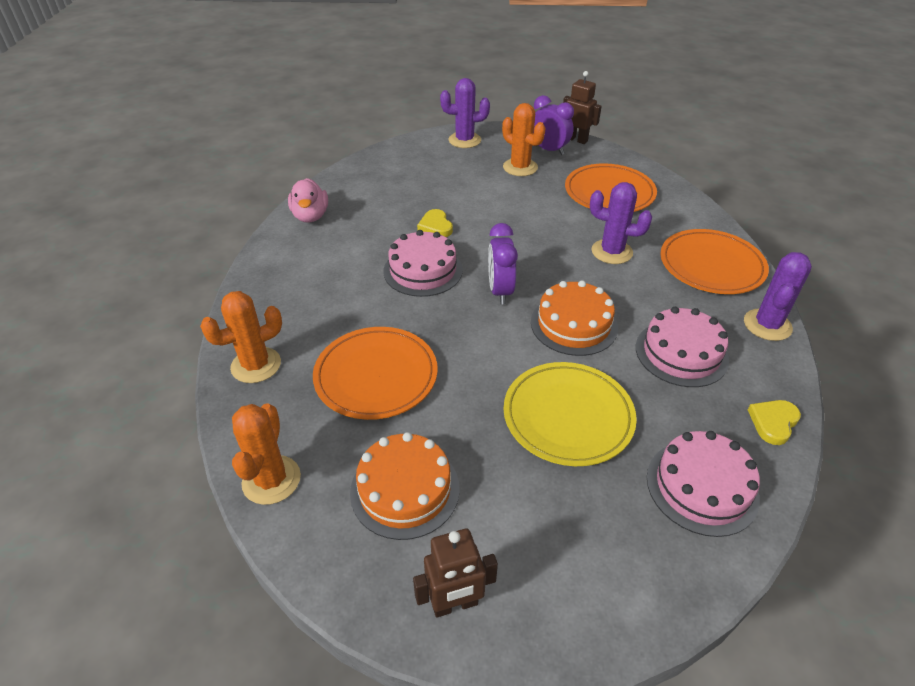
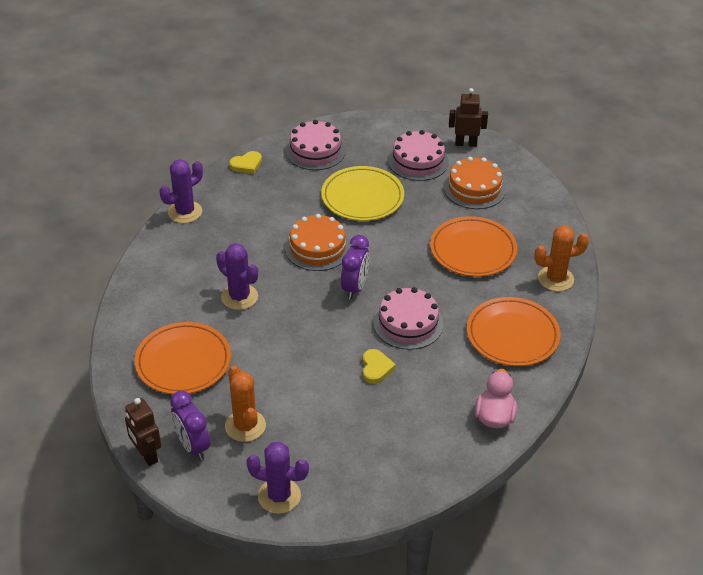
camera: 160 degrees left, 0 degrees up
(271, 480) = (548, 211): orange cactus -> none
(681, 353) = (261, 211): pink cake -> pink cake (418, 161)
(711, 265) = (172, 263): orange plate -> orange plate (512, 335)

